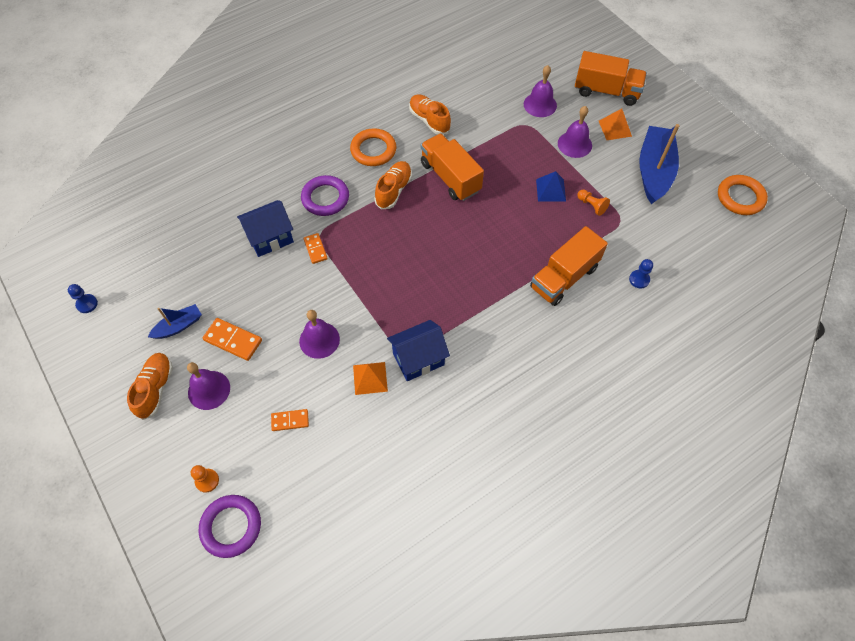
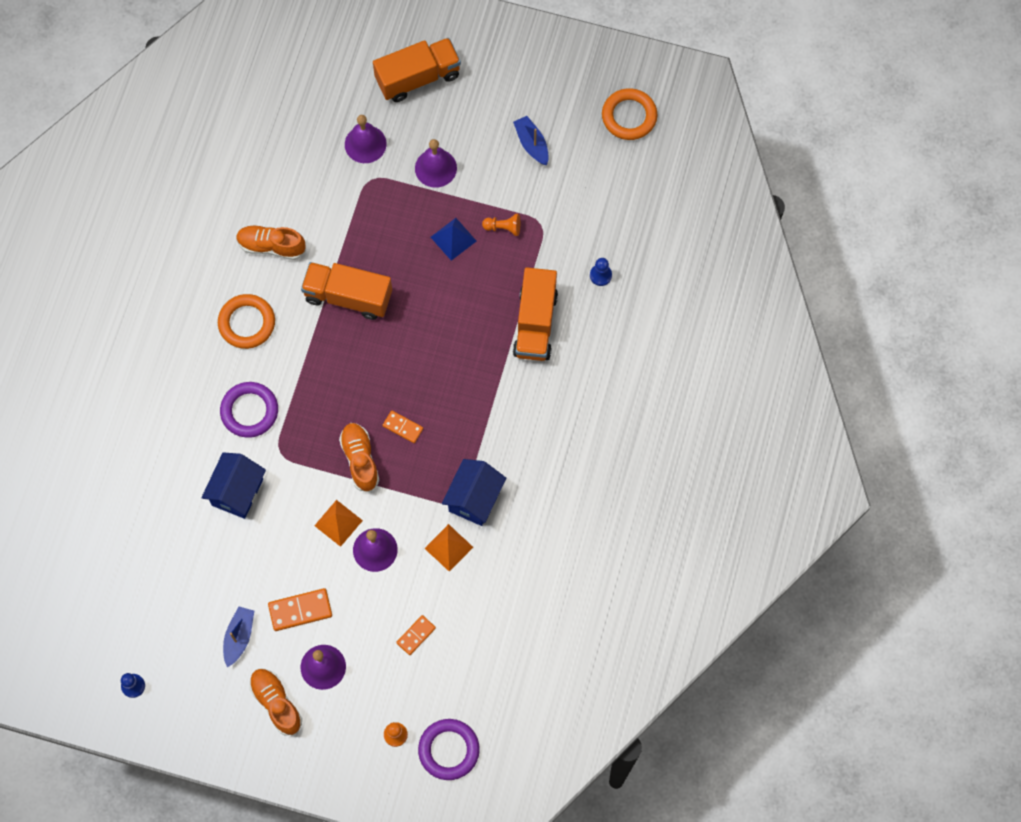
camera: 40 degrees left, 10 degrees up
(315, 249) = (290, 470): orange domino -> orange domino (403, 427)
(394, 190) = (307, 352): orange shoe -> orange shoe (360, 459)
(615, 128) = (460, 119): orange pyramid -> orange pyramid (338, 523)
(654, 171) = (531, 144): blue boat -> blue boat, size x0.51

